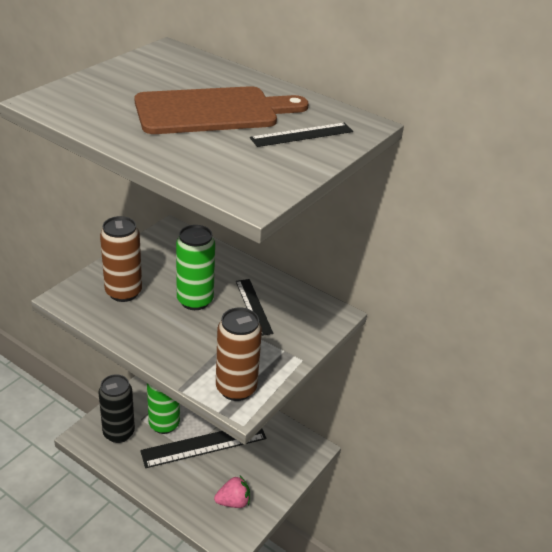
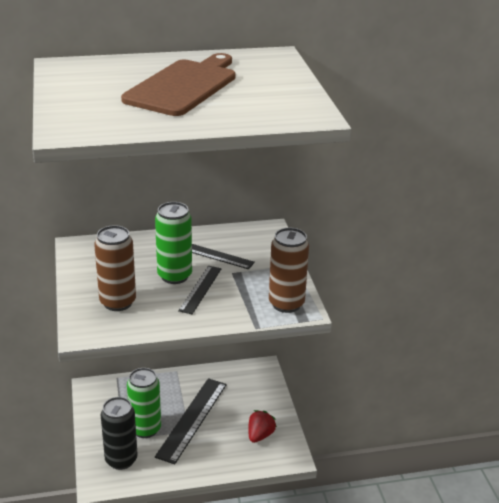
camera: 45 degrees left, 5 degrees down
(233, 502) = (260, 435): pink strawberry -> red strawberry
(302, 135) = (261, 74): black ruler -> black ruler (200, 289)

